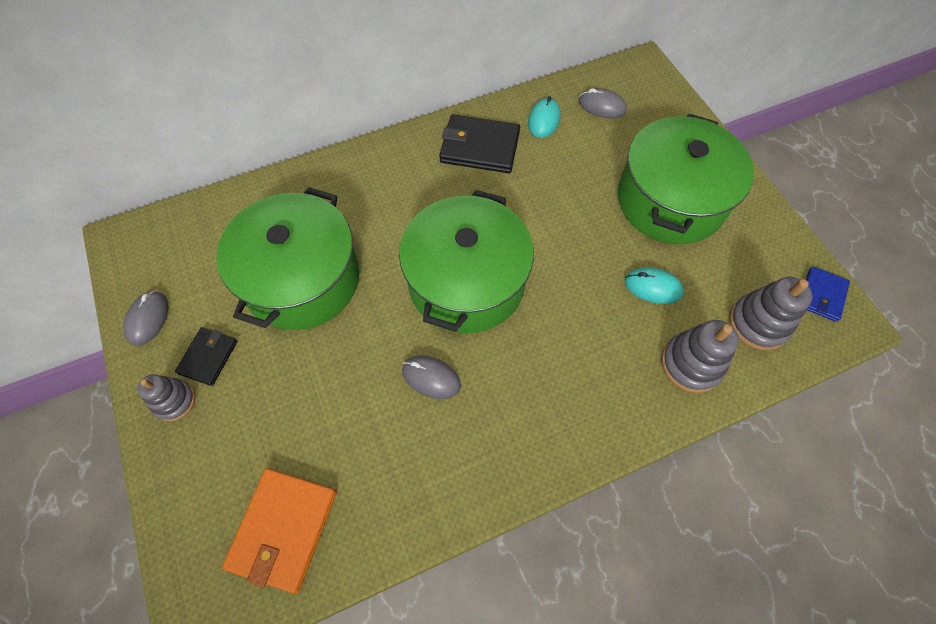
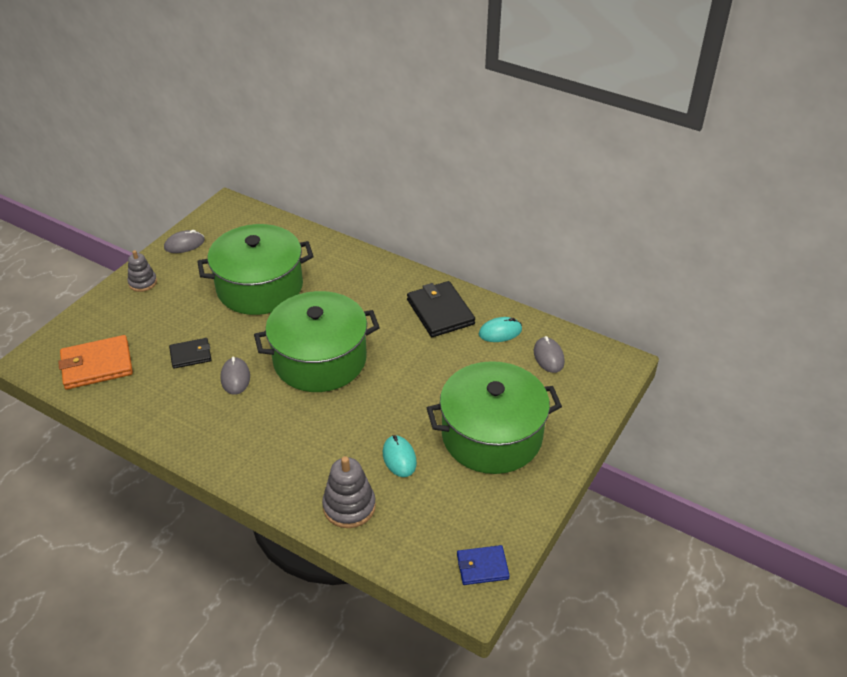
camera: 55 degrees right, 20 degrees down
(208, 357) = (178, 280): black wallet -> black wallet (191, 355)
(758, 323) = (419, 534): grey stacking toy -> none

